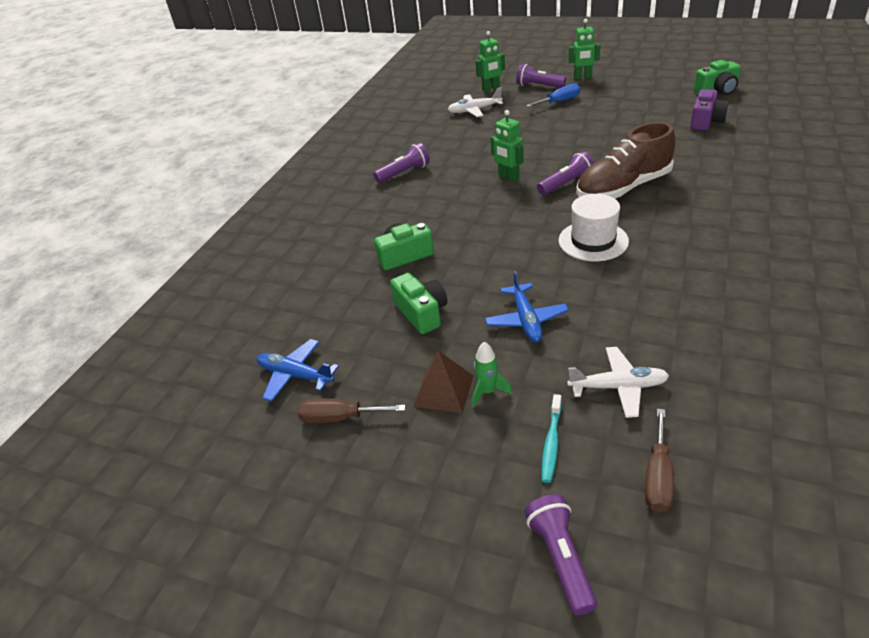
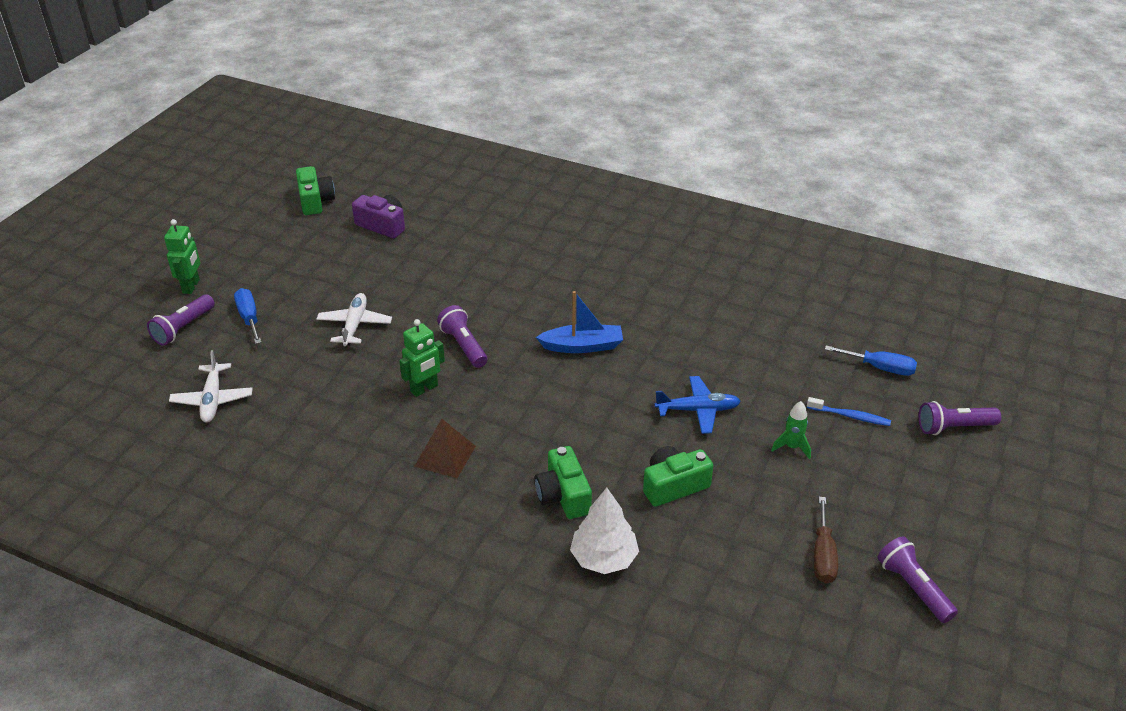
camera: 90 degrees left, 0 degrees up
(295, 375) = (760, 596): blue plane -> none
(340, 283) = (604, 558): none -> white tree
(404, 173) = (359, 487): purple flashlight -> purple flashlight (913, 587)
(444, 390) = (789, 476): brown pyramid -> brown pyramid (445, 456)
(491, 89) = (152, 375): green robot -> none
(551, 443) = (850, 416): turquoise toothbrush -> blue toothbrush
(593, 241) = (582, 346): white hat -> blue boat
(618, 387) = (790, 369): white plane -> white plane (355, 325)
(623, 188) = (492, 308): brown shoe -> none
(658, 477) = (880, 368): brown screwdriver -> blue screwdriver

